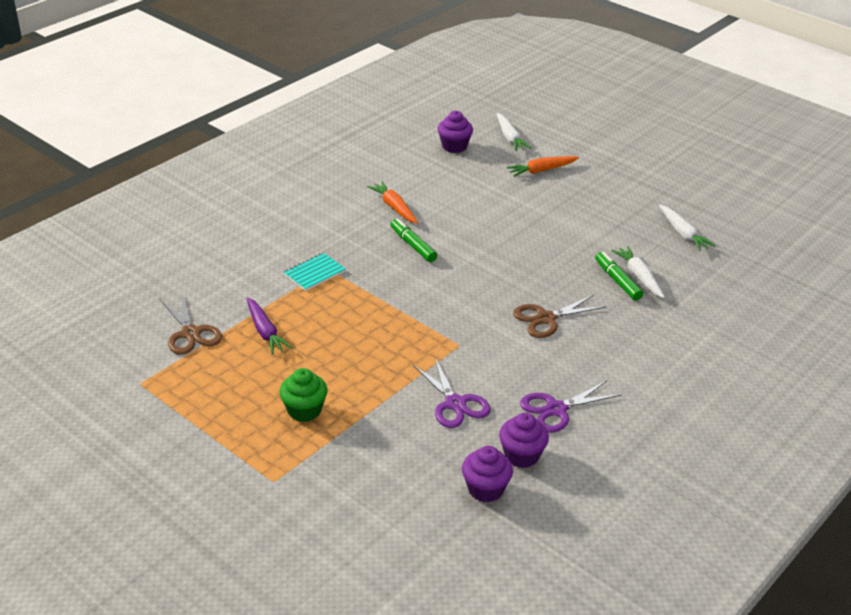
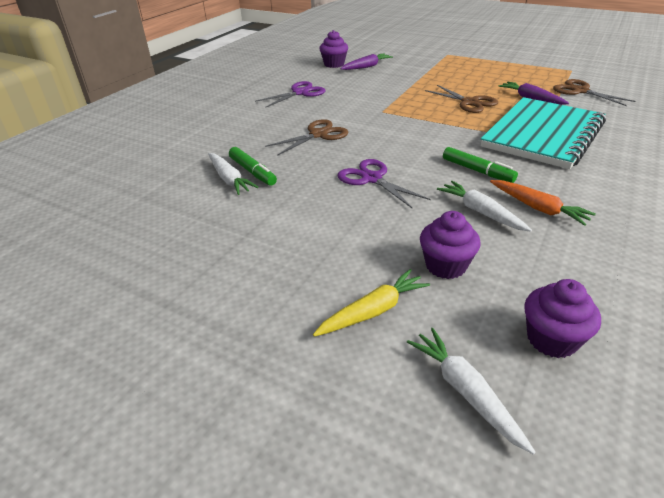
camera: 170 degrees right, 0 degrees up
(304, 410) = (459, 73): green cupcake -> none
(314, 273) = (543, 135): turquoise notebook -> turquoise notebook, size x2.47
(344, 339) = (469, 102): none -> brown scissors
(433, 466) = (366, 67): none -> purple carrot
(455, 404) = (368, 87): purple scissors -> purple scissors (372, 178)
(521, 455) = (317, 75): purple cupcake -> purple cupcake (445, 266)
(541, 170) = (373, 311): orange carrot -> yellow carrot
(683, 233) = (162, 236): white carrot -> white carrot (481, 212)

